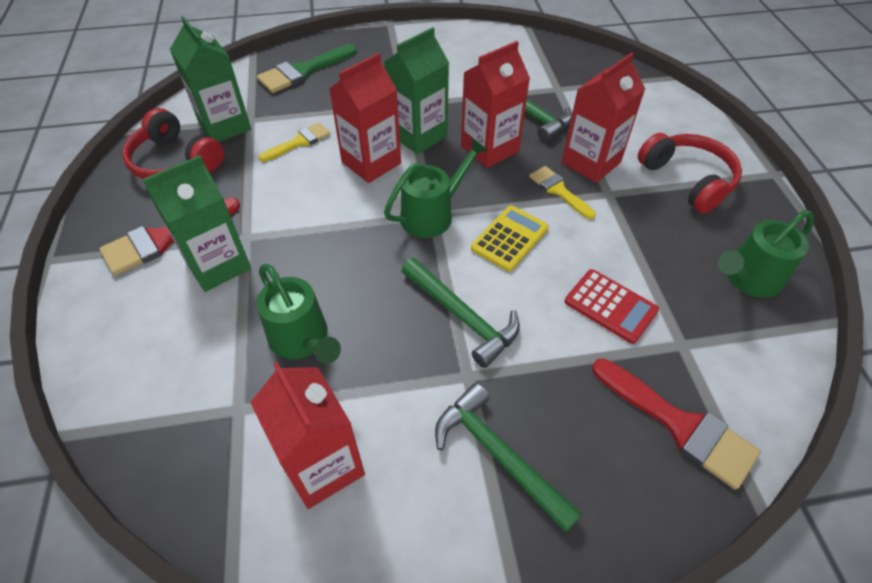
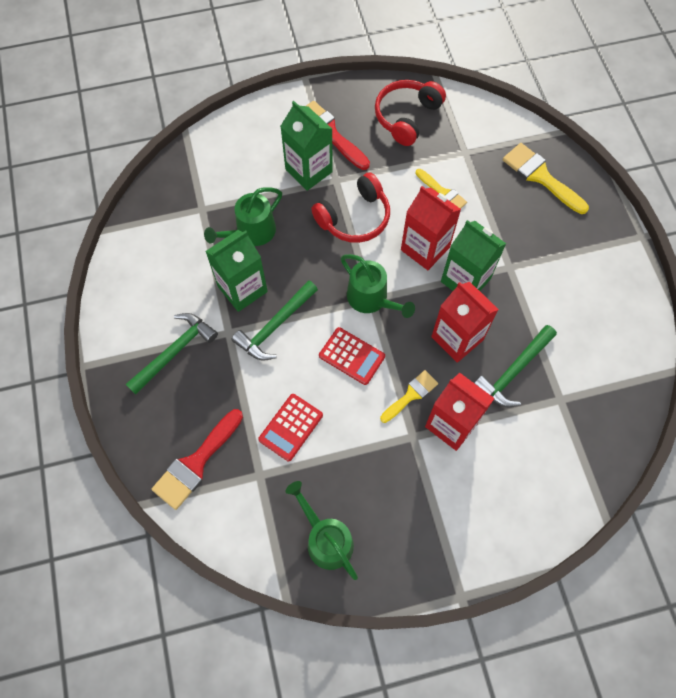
camera: 85 degrees right, 15 degrees up
(225, 126) = (453, 137): green carton -> green carton (242, 289)
(303, 71) = (540, 176): green brush -> yellow brush
(323, 465) = (168, 259): red carton -> none
(509, 238) = (352, 356): yellow calculator -> red calculator
(687, 180) = (440, 509): red headphones -> red headphones (354, 218)

